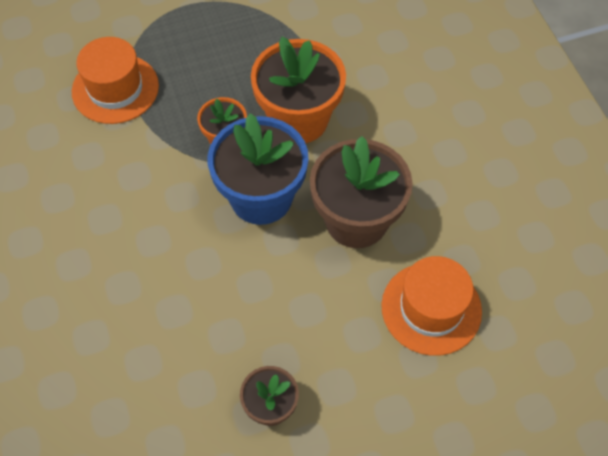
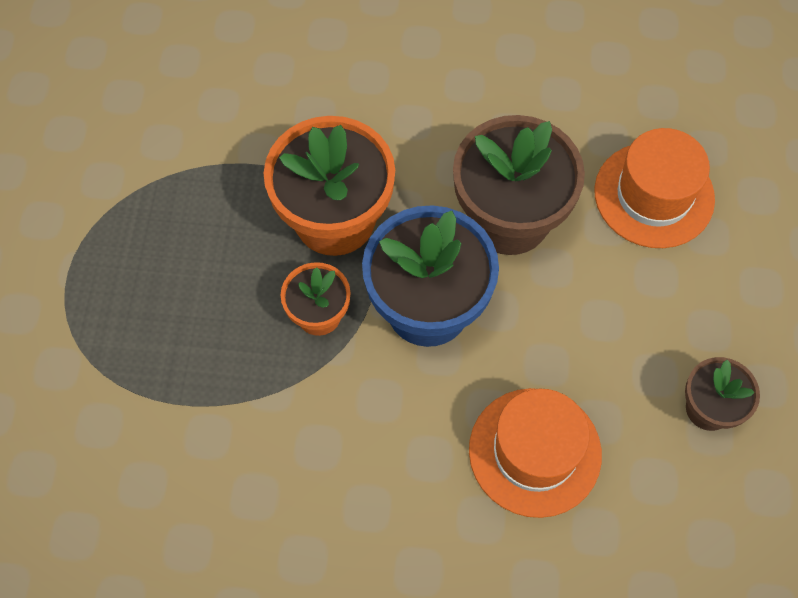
camera: 65 degrees left, 5 degrees up
(115, 89) = (160, 421): orange hat -> orange hat (535, 452)

